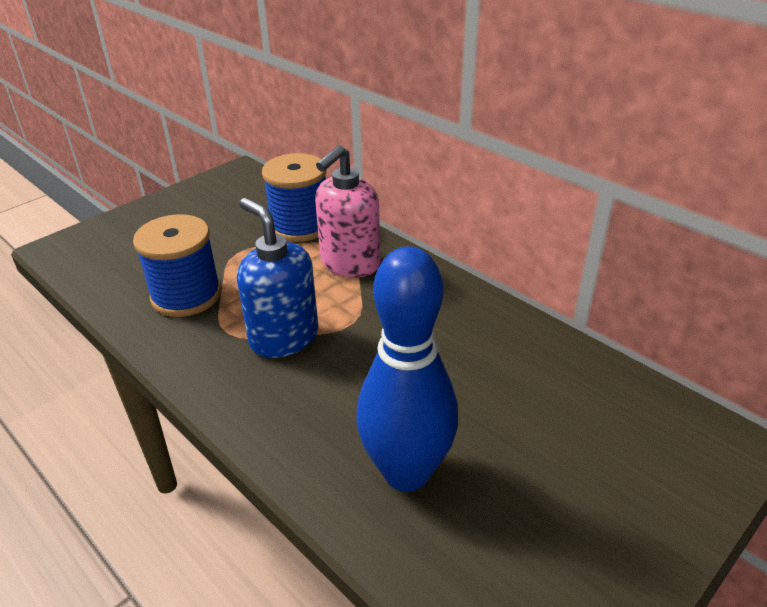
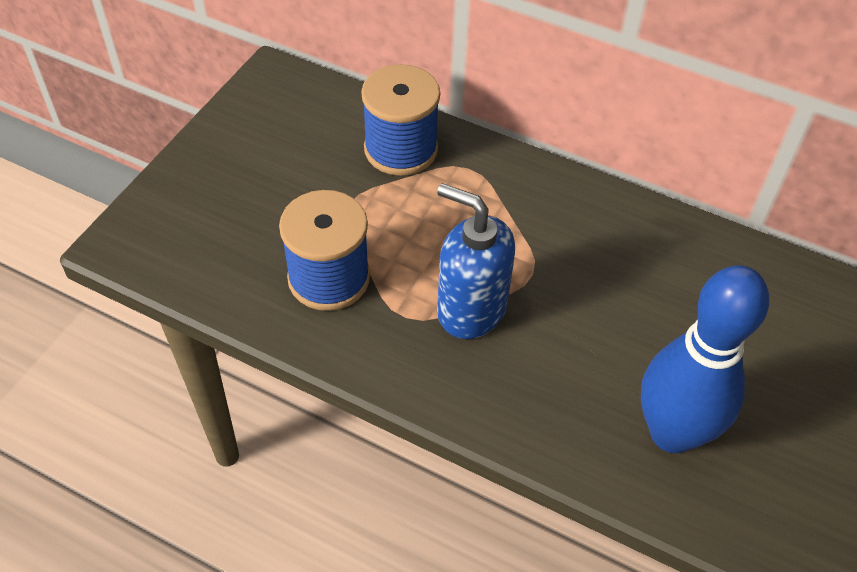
camera: 20 degrees left, 15 degrees up
(350, 263) = (488, 193): pink soap dispenser -> none

